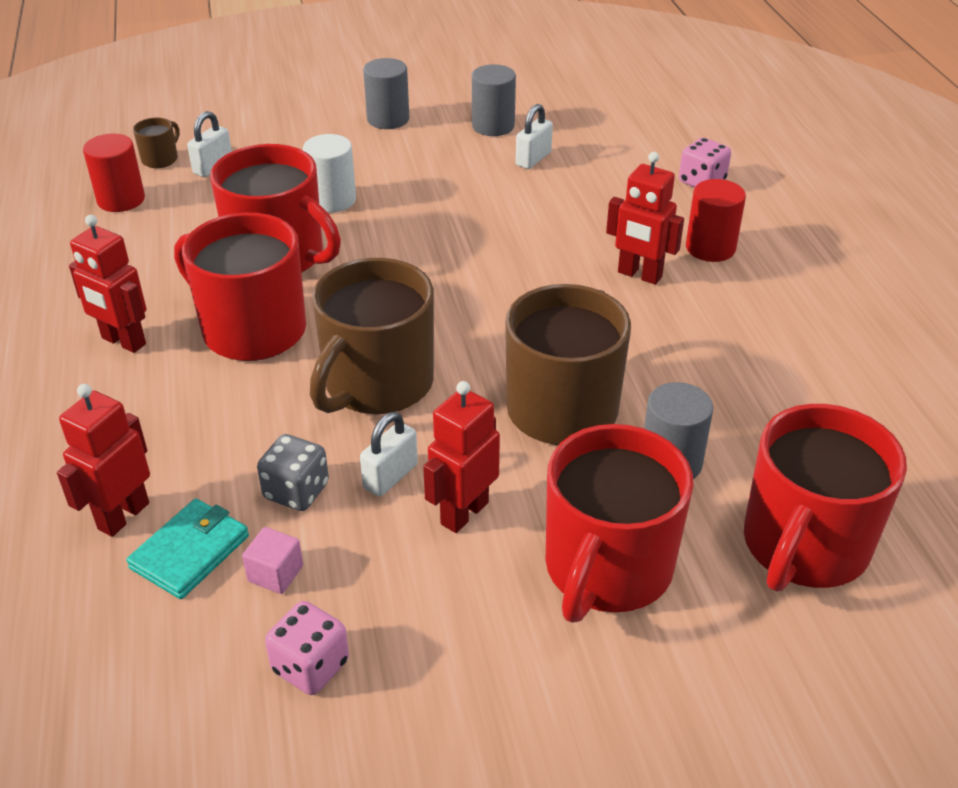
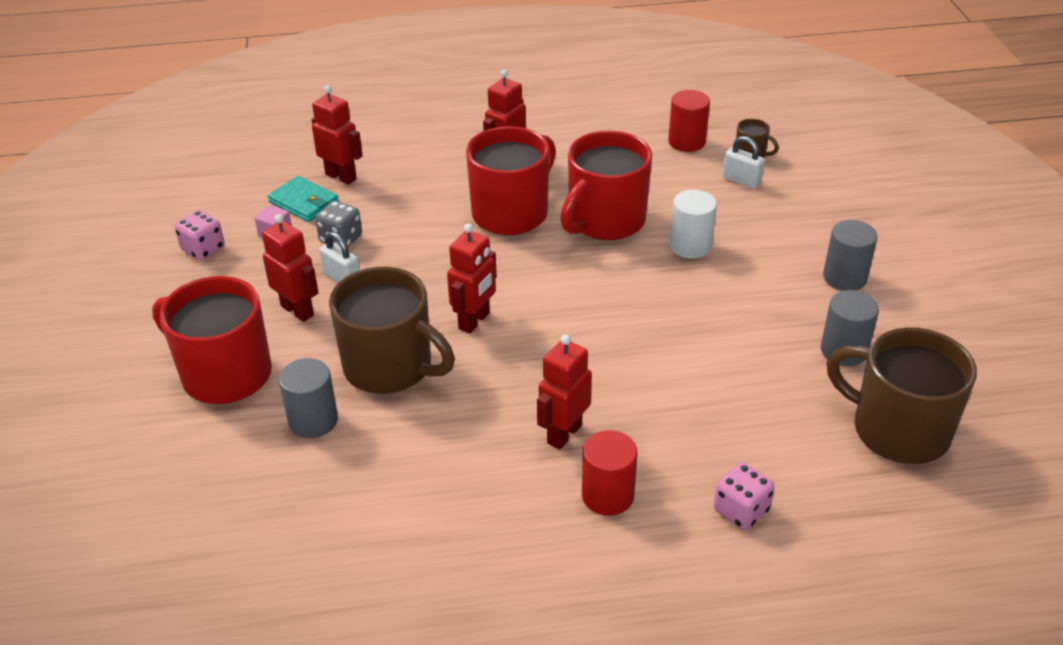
camera: 95 degrees right, 0 degrees up
(377, 384) = (438, 272): brown mug -> brown mug (898, 430)
(472, 346) = (474, 321): none -> red robot
(533, 159) = (777, 376): white padlock -> none
(804, 546) = (205, 483): red mug -> none

